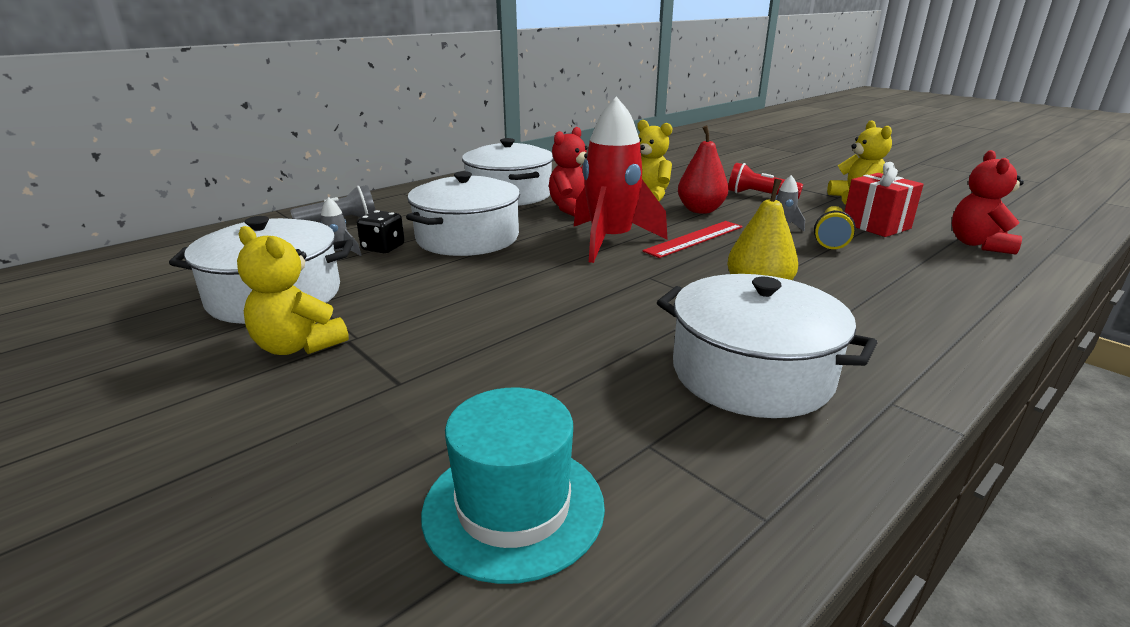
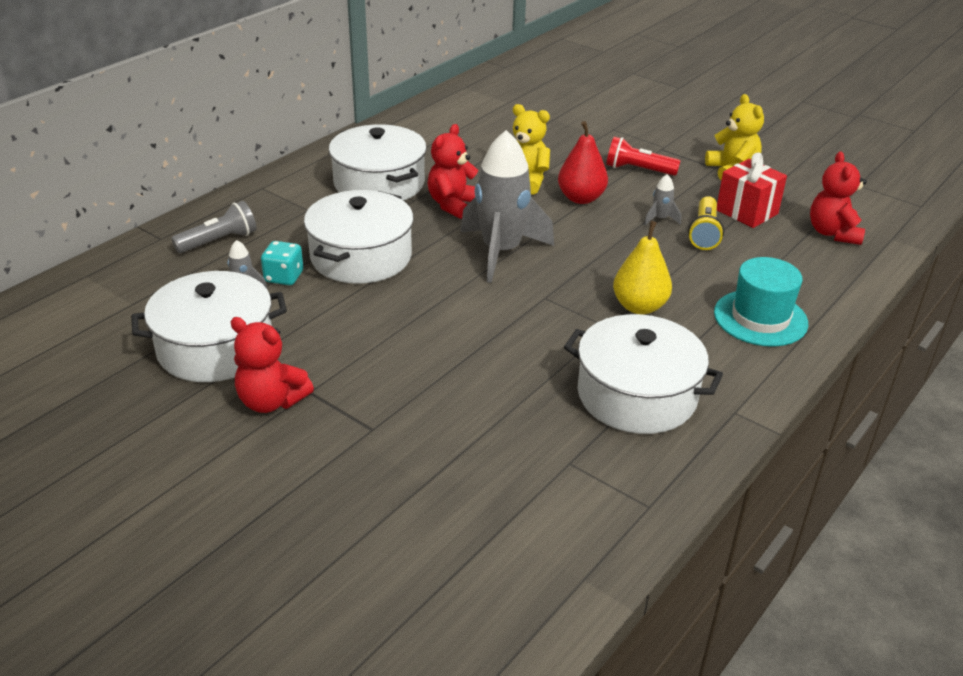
camera: 10 degrees left, 10 degrees up
(298, 346) = (271, 401): yellow teddy bear -> red teddy bear
(383, 248) = (284, 277): black dice -> turquoise dice
(513, 508) = (491, 515): turquoise hat -> turquoise hat (760, 318)
(610, 241) = (501, 252): red rocket -> grey rocket
(694, 239) = (579, 242): red ruler -> none

